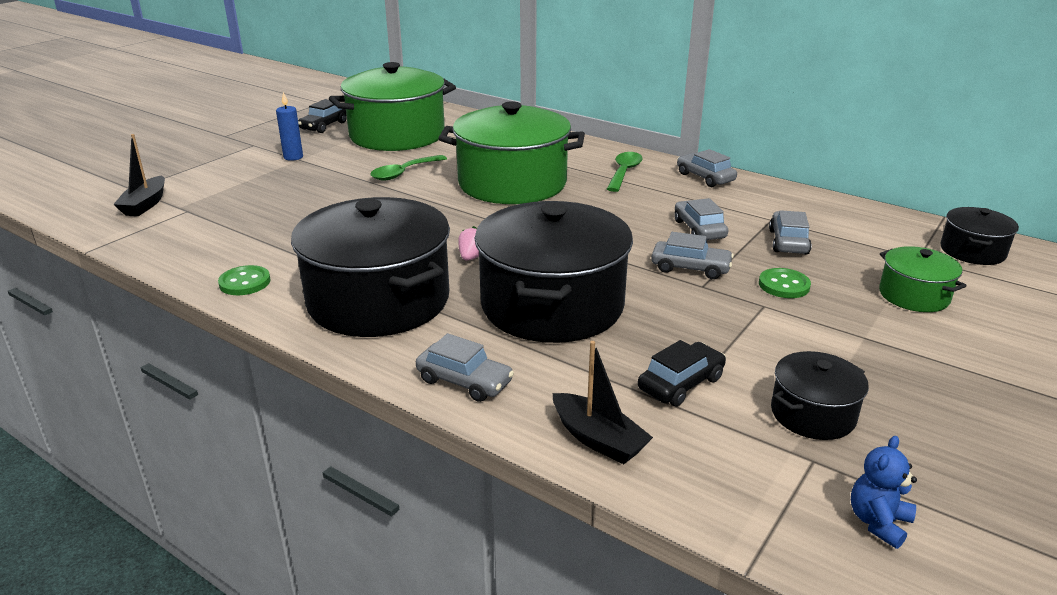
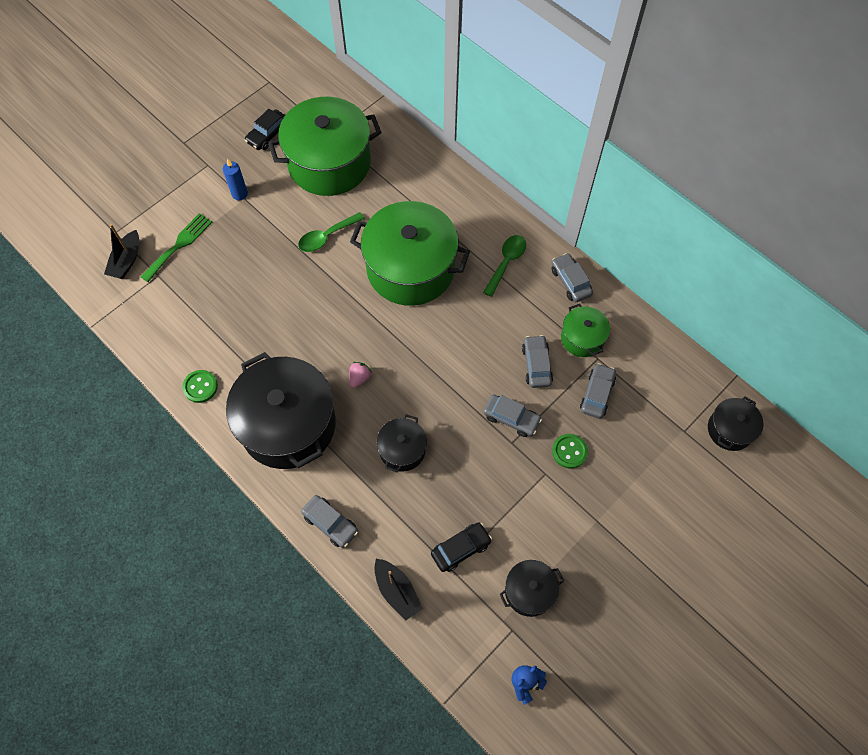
camera: 10 degrees right, 35 degrees up
(217, 190) = (179, 245): none -> green fork
(552, 305) = (402, 450): black pot -> black pot, size x0.48
(914, 296) = (655, 479): green pot -> green pot (582, 338)

